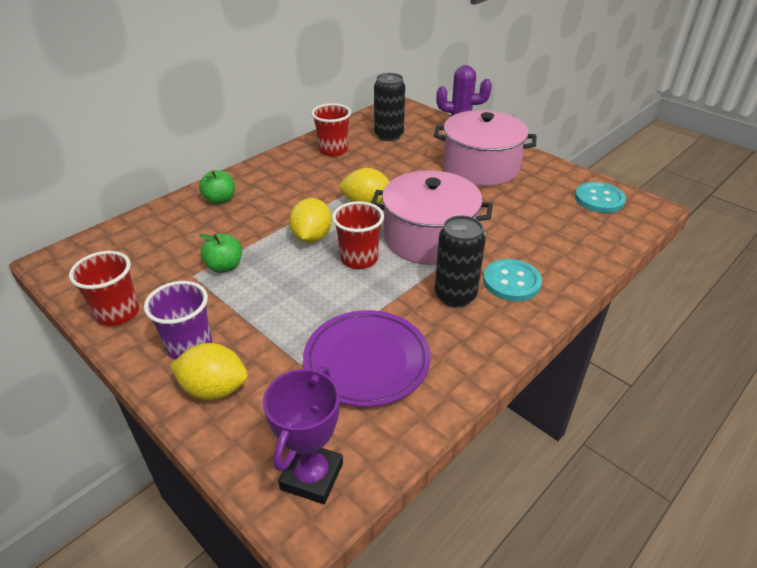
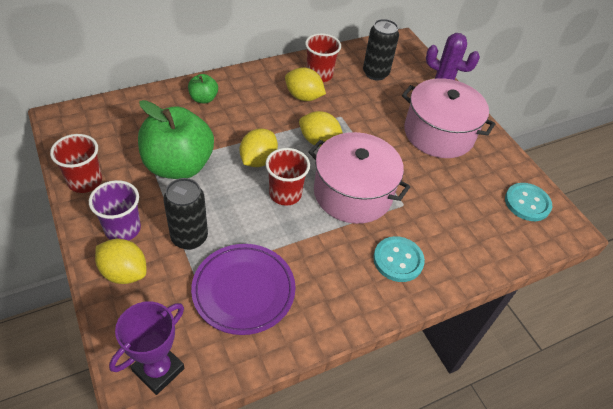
camera: 15 degrees right, 10 degrees up
(224, 267) = (178, 166): green apple -> green apple, size x2.18
(328, 171) = (303, 97): none -> yellow lemon
(455, 295) = (344, 256): black can -> black can (189, 237)

